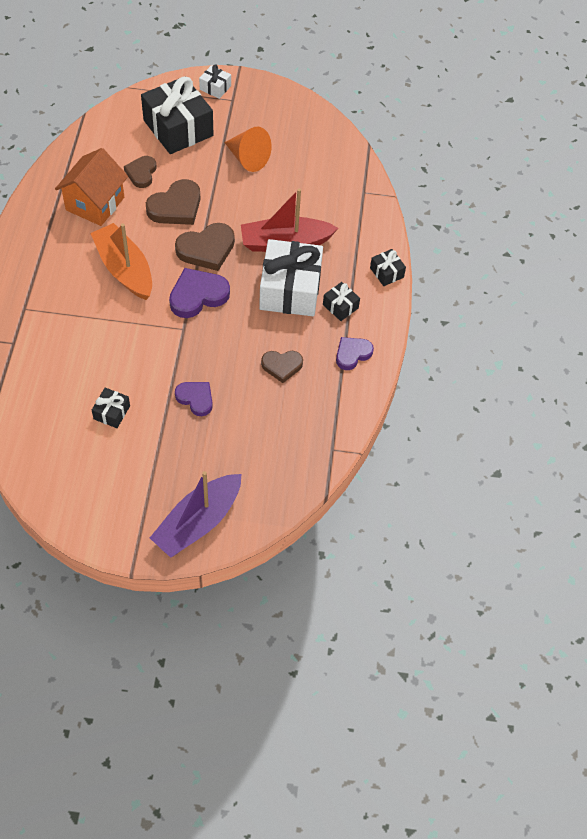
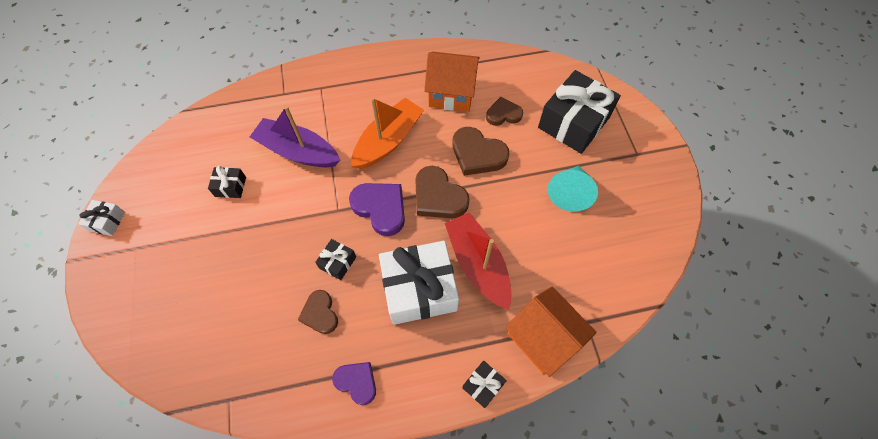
camera: 75 degrees right, 5 degrees up
(195, 399) = (261, 248): purple heart -> none
(198, 522) = (124, 298): purple boat -> purple boat (298, 151)
(215, 87) = (643, 134): white gift -> white gift (107, 221)
(248, 158) = (569, 193): orange cone -> turquoise cone
(340, 306) = (416, 348): black gift -> black gift (338, 262)
(365, 223) = (543, 338): none -> orange house

